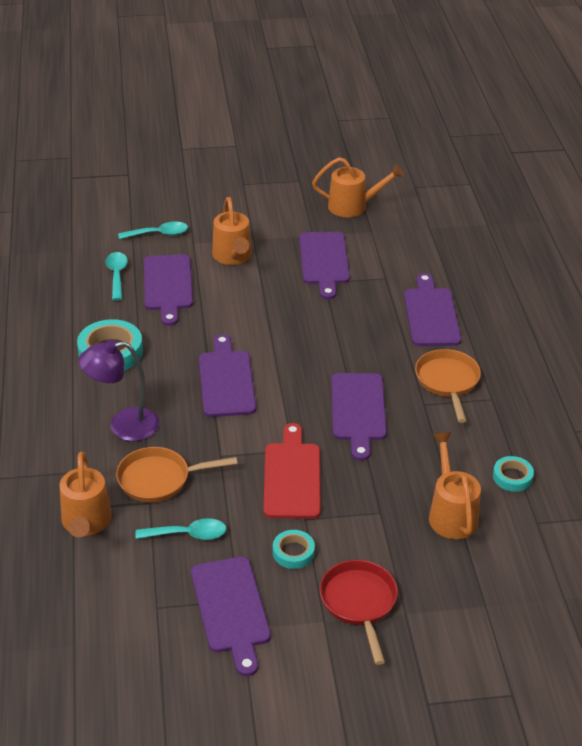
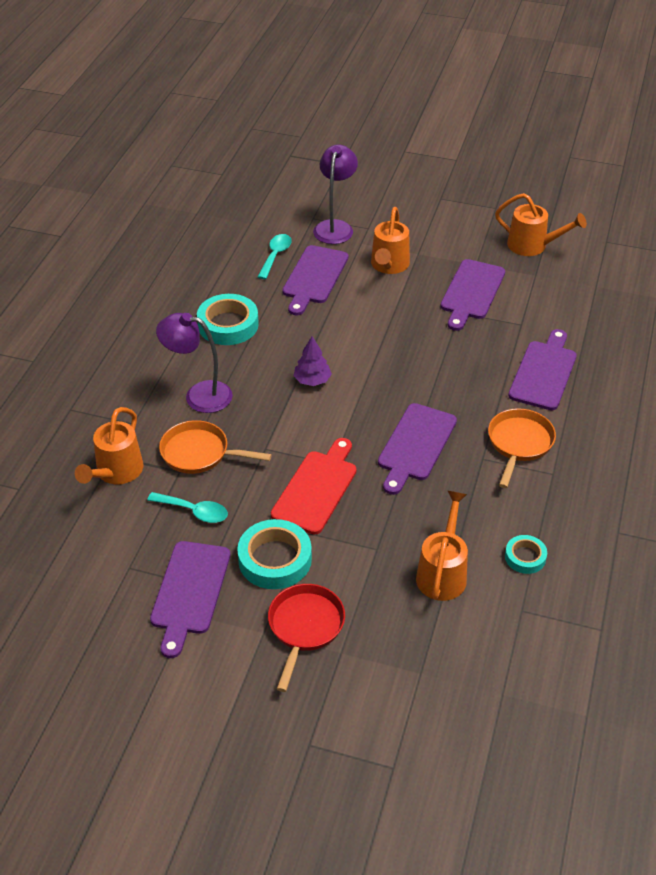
camera: 25 degrees right, 5 degrees up
(159, 234) = (335, 227): turquoise spoon -> purple lamp
(226, 380) = (312, 380): purple cutting board -> purple tree
(293, 552) = (275, 559): turquoise tape -> turquoise tape, size x1.79

